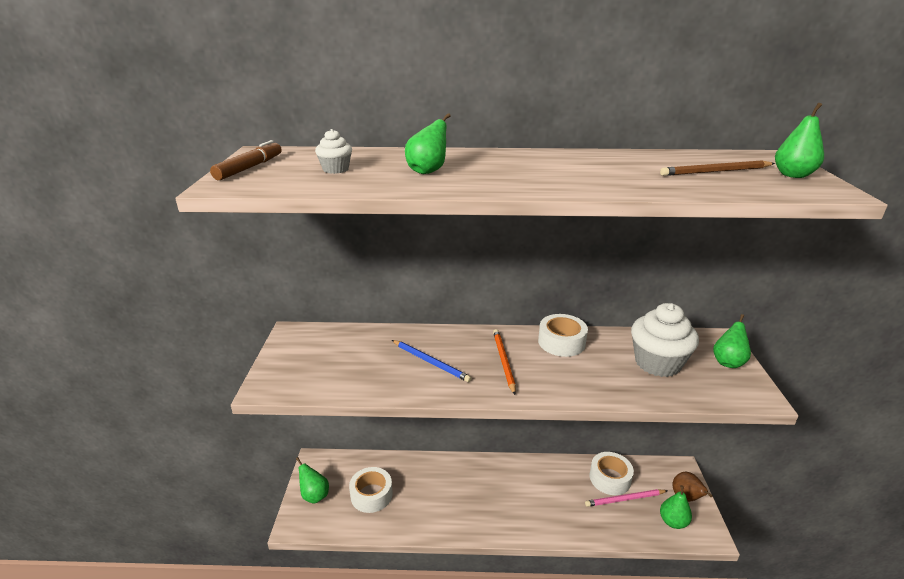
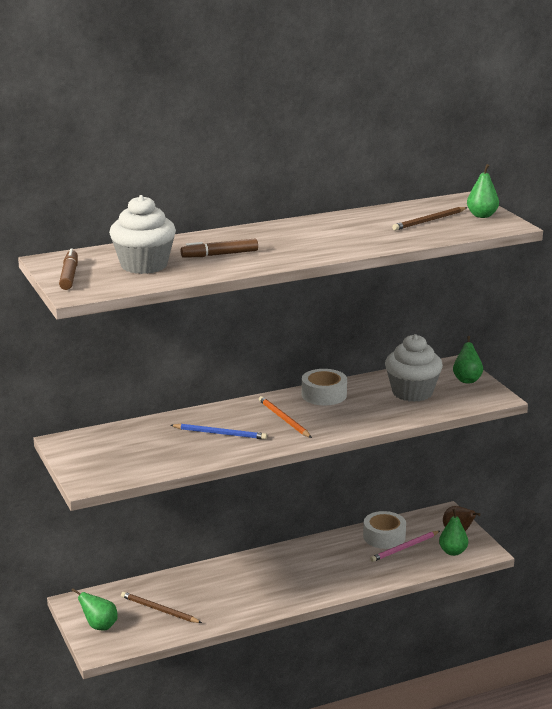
camera: 25 degrees left, 5 degrees down
(335, 169) = (144, 265): white cupcake -> white cupcake, size x2.11
(371, 495) = (159, 610): white tape -> brown pencil
(428, 171) = (219, 254): green pear -> brown marker

